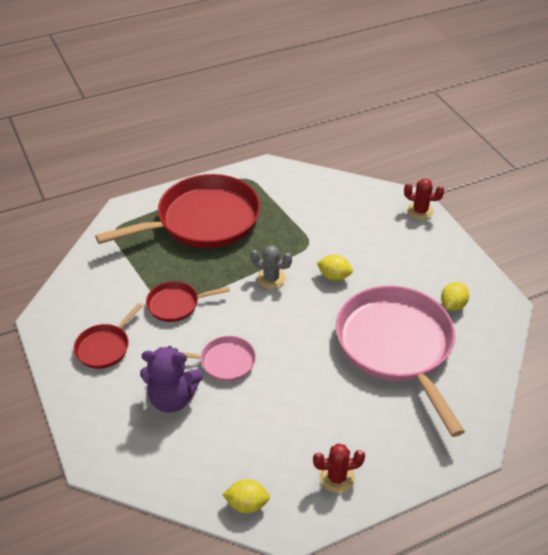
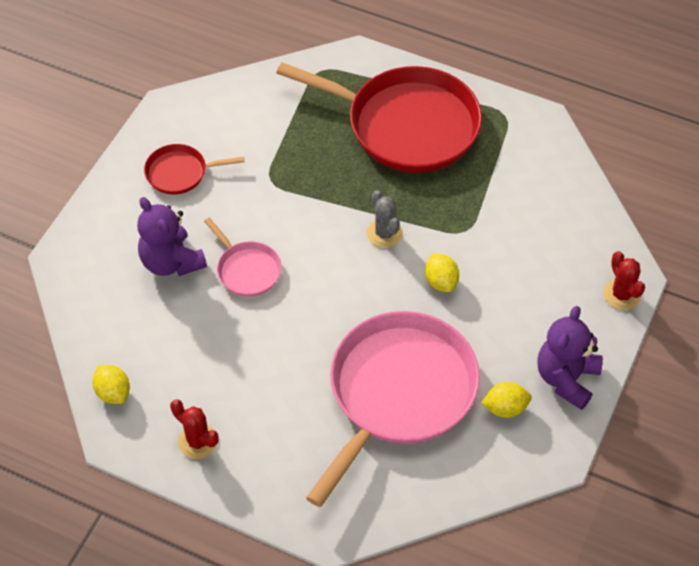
camera: 50 degrees right, 10 degrees up
(176, 304) = (278, 185): red pan -> none
(456, 267) = (566, 379): none -> purple teddy bear

